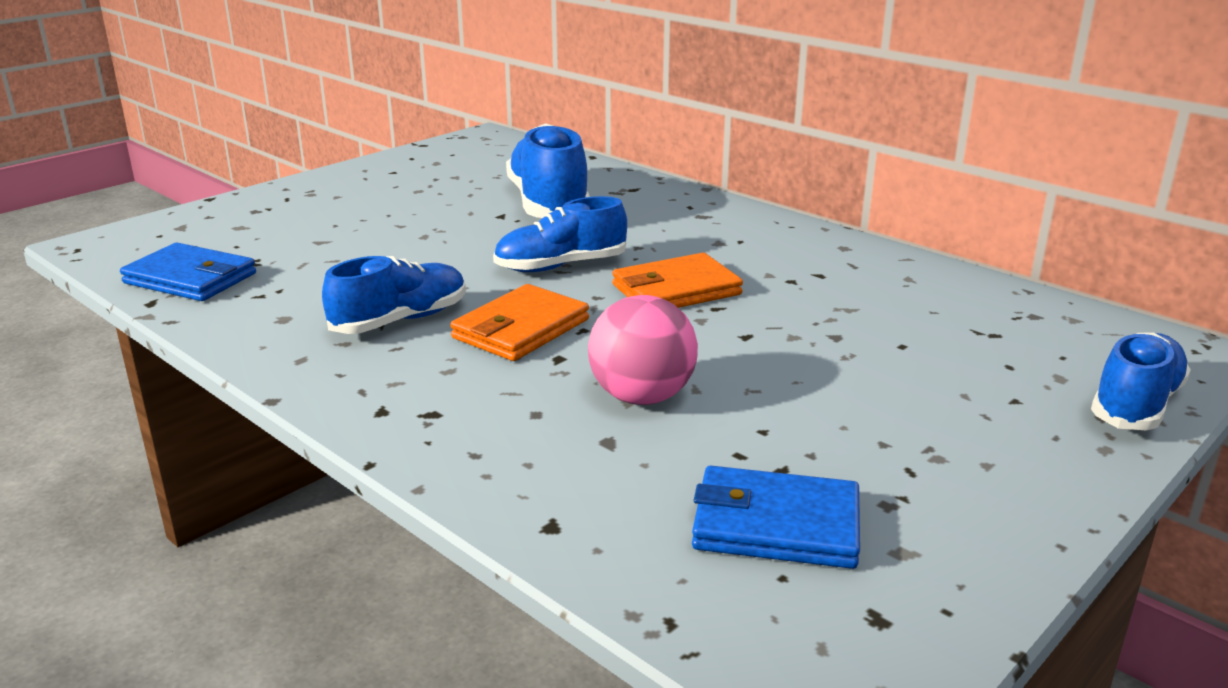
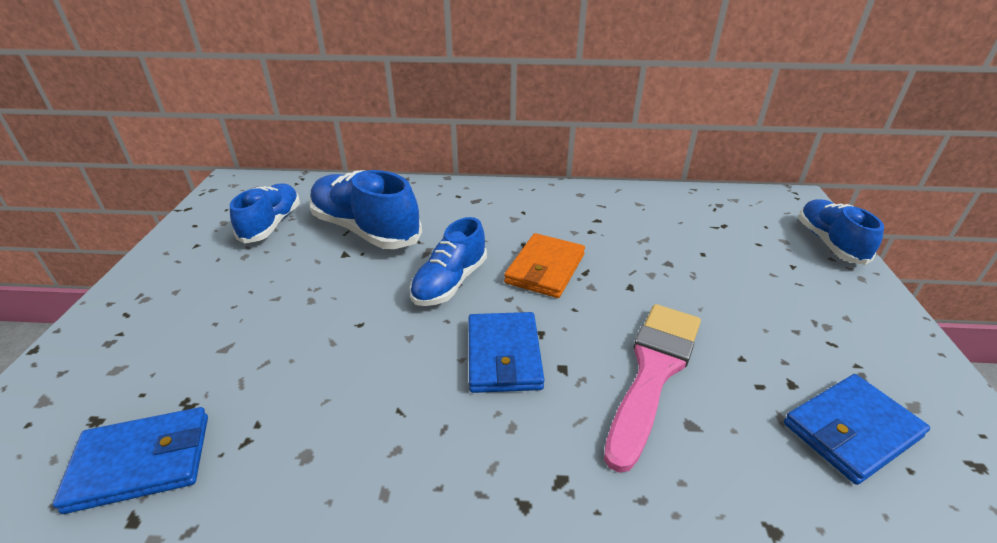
camera: 40 degrees left, 10 degrees up
(400, 320) = (409, 398): blue shoe -> blue shoe (272, 224)
(521, 329) = (504, 355): orange wallet -> blue wallet
(642, 397) = (653, 372): pink ball -> pink brush

